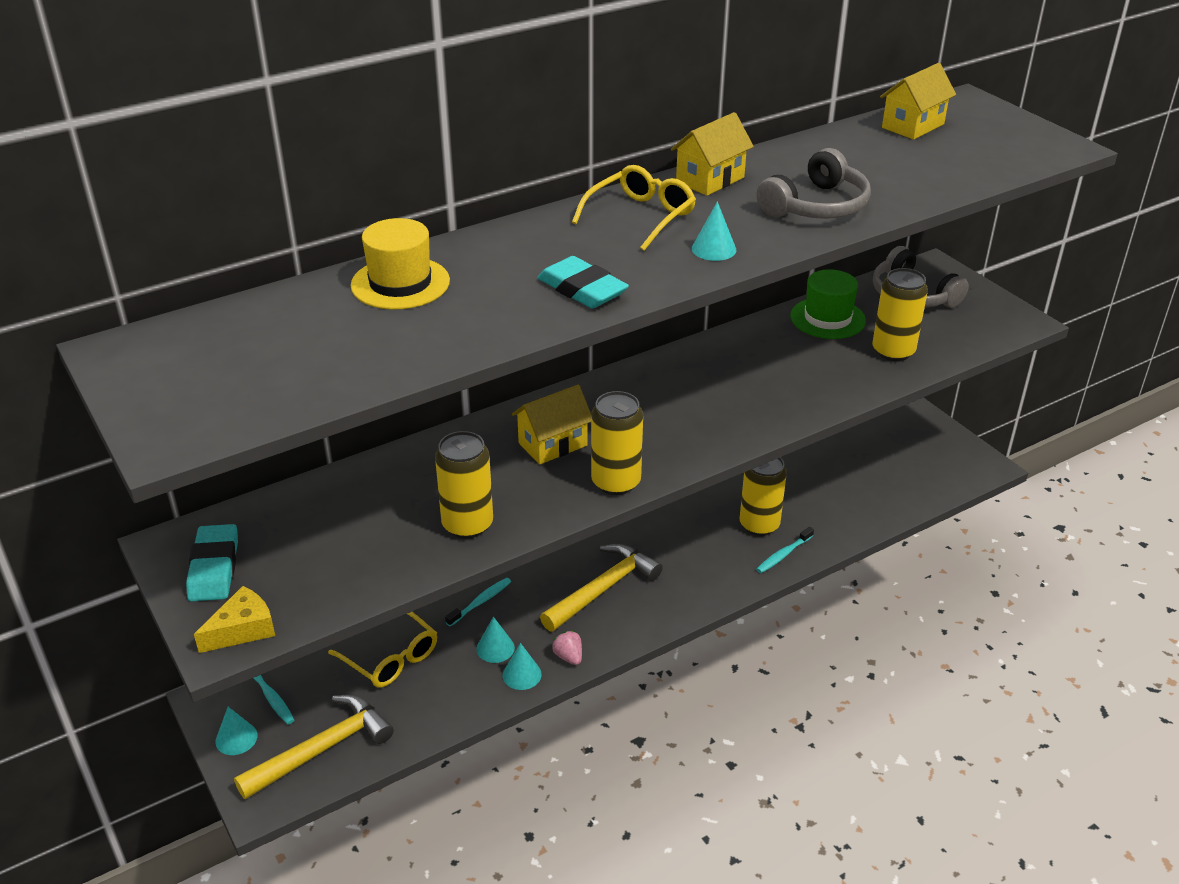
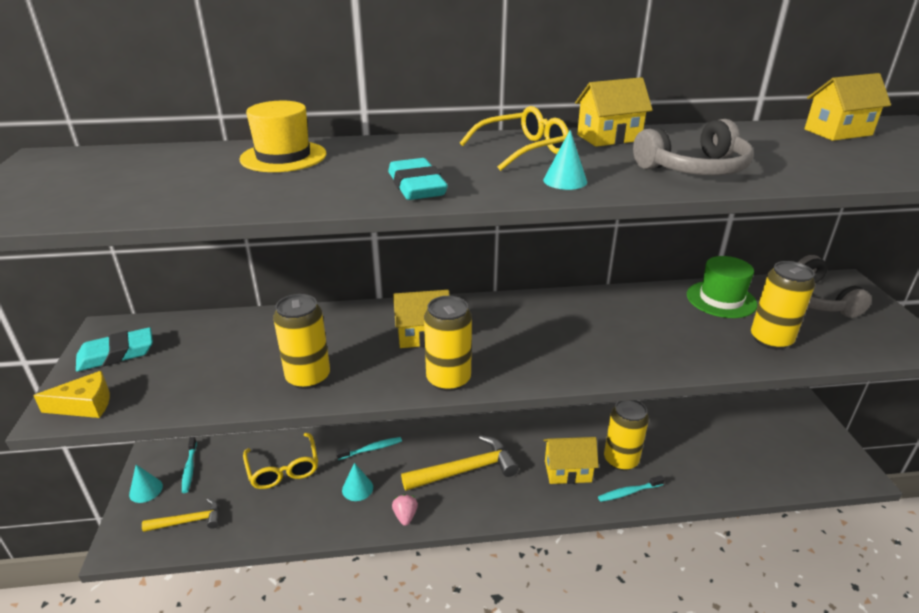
camera: 25 degrees right, 5 degrees down
(214, 568) = (116, 354): turquoise eraser -> turquoise eraser turned 45 degrees clockwise
(322, 749) = (188, 521): yellow hammer -> yellow hammer, size x0.59
(522, 674) = (361, 517): turquoise cone -> none
(711, 554) = (567, 471): none -> yellow house

